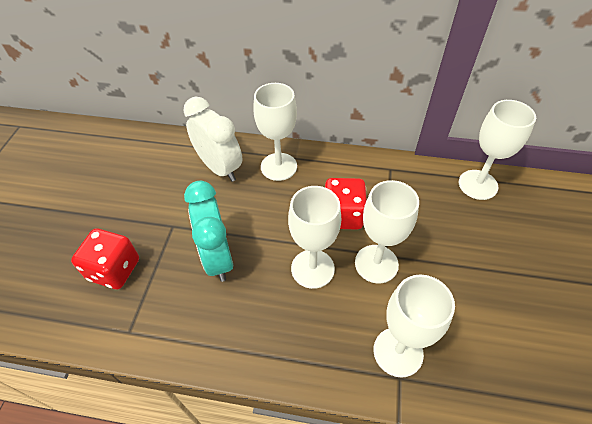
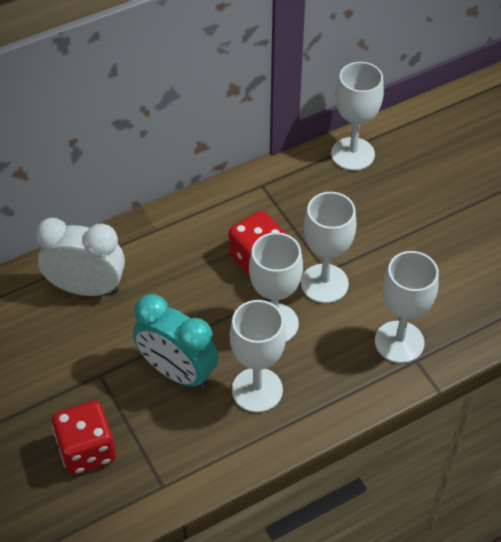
camera: 40 degrees left, 0 degrees up
(278, 166) = (148, 249): white goblet -> white goblet (257, 390)

